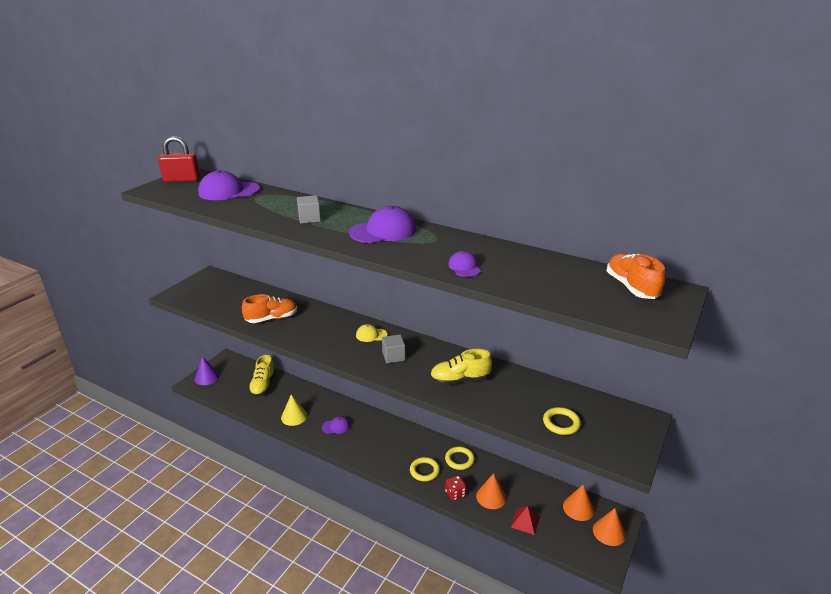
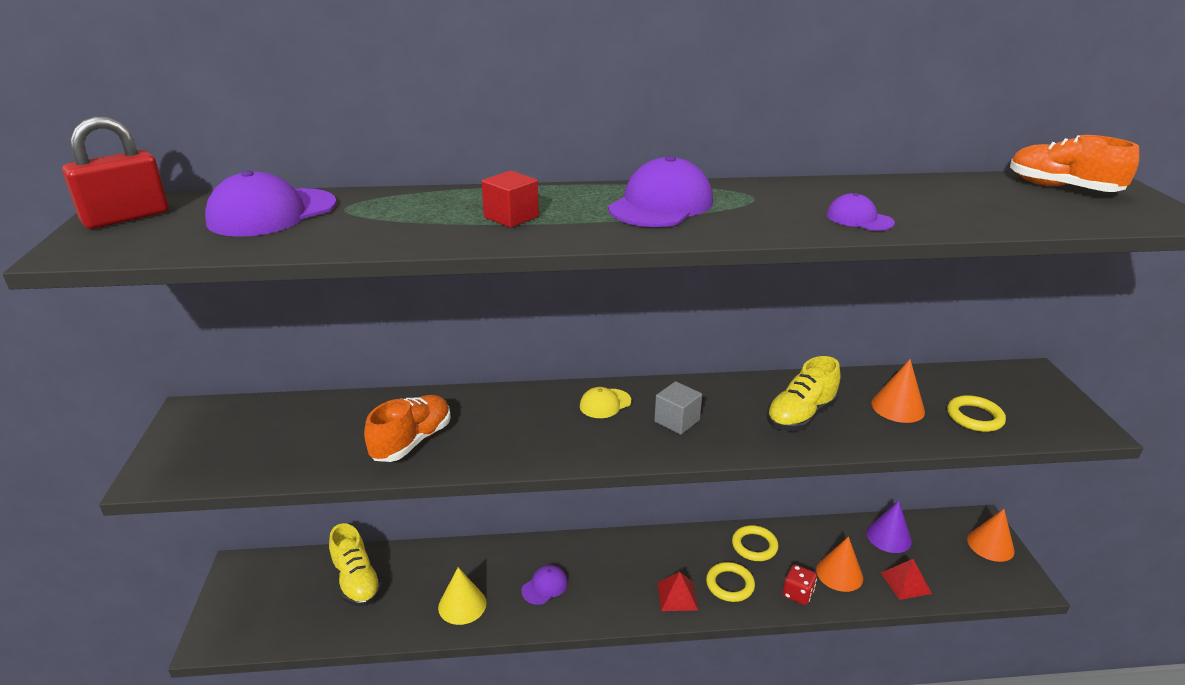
camera: 35 degrees left, 0 degrees up
(207, 377) = (230, 617): purple cone -> purple cone (888, 537)
(309, 218) = (511, 217): grey cube -> red cube
(392, 462) = (677, 596): none -> red pyramid
(578, 508) = (935, 534): orange cone -> orange cone (897, 407)

